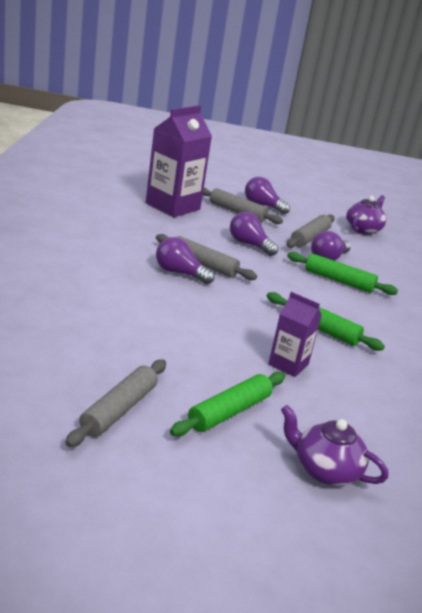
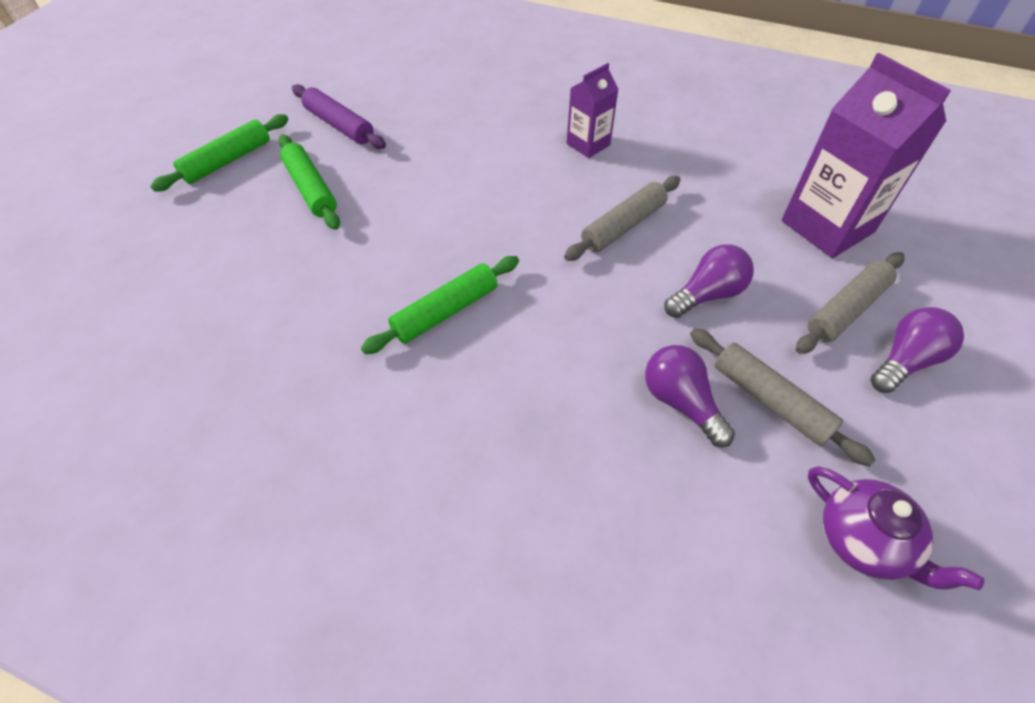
camera: 110 degrees right, 25 degrees up
(119, 410) = (339, 125): grey rolling pin -> purple rolling pin
(179, 273) = (594, 199): purple light bulb -> none
(288, 364) = (374, 254): purple carton -> purple carton (588, 144)
(325, 470) = (204, 235): purple teapot -> none
(339, 281) = (593, 389): green rolling pin -> green rolling pin (228, 161)

